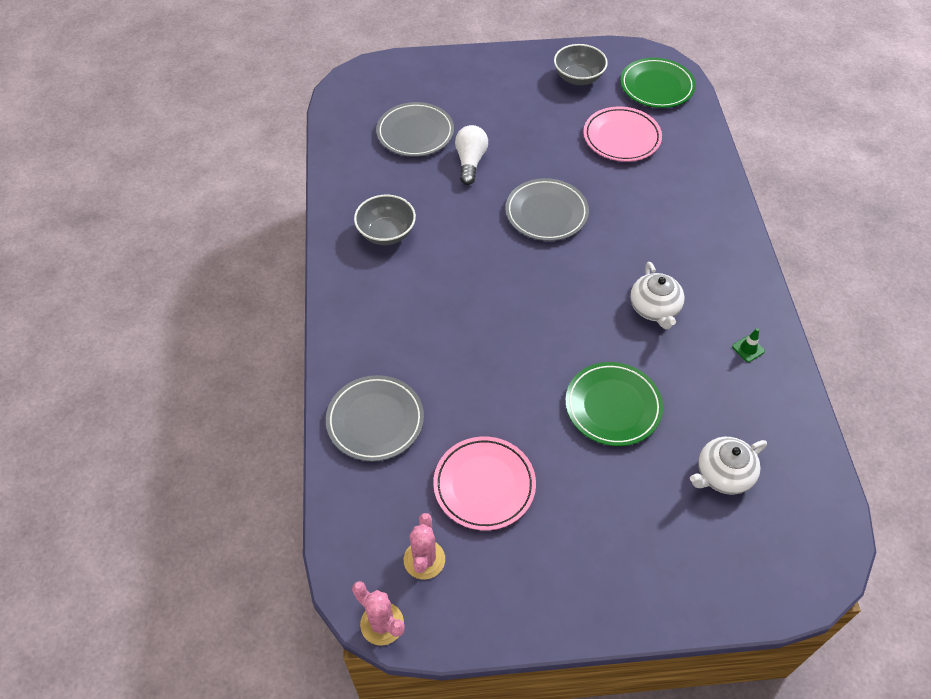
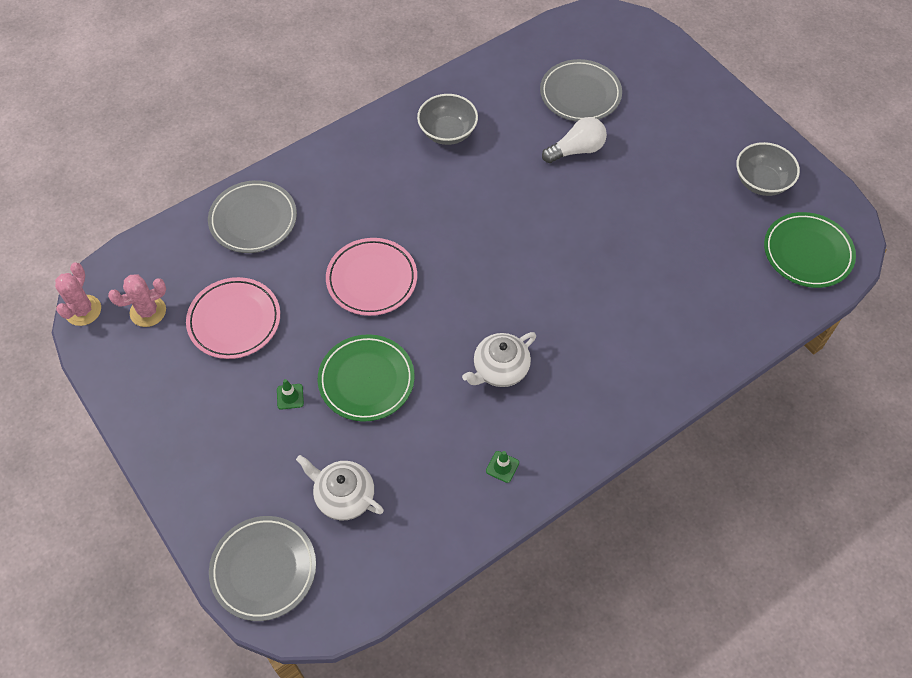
camera: 60 degrees right, 5 degrees up
(546, 213) = (556, 235): grey plate -> grey plate (264, 569)
(597, 473) = (290, 396): none -> green traffic cone
(621, 138) = (705, 253): pink plate -> pink plate (372, 279)

